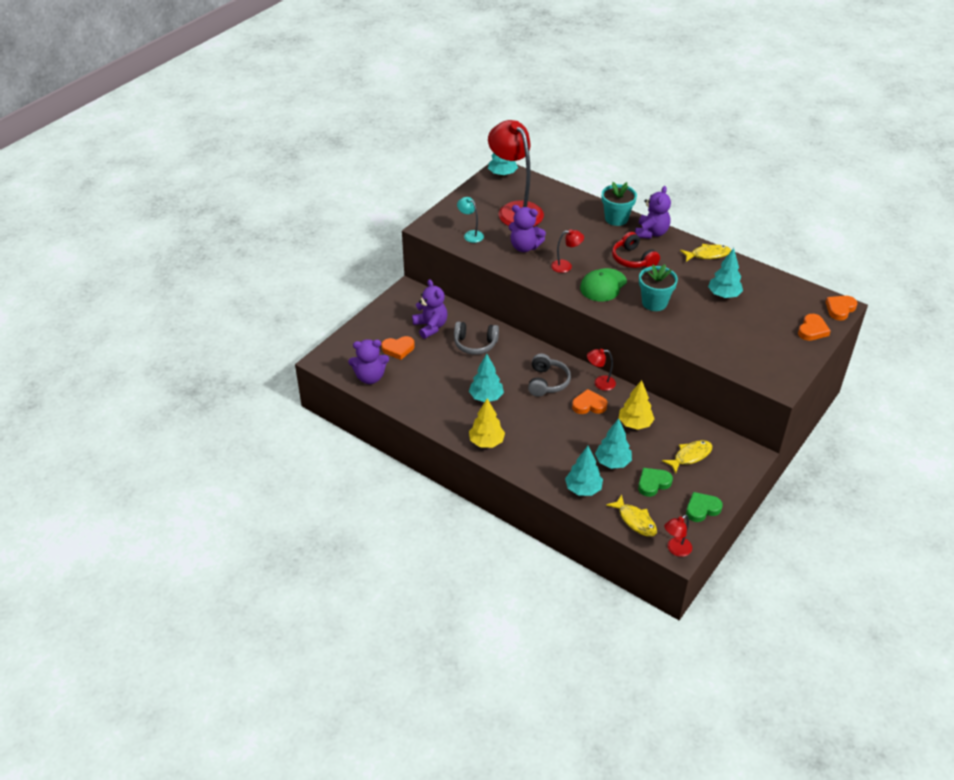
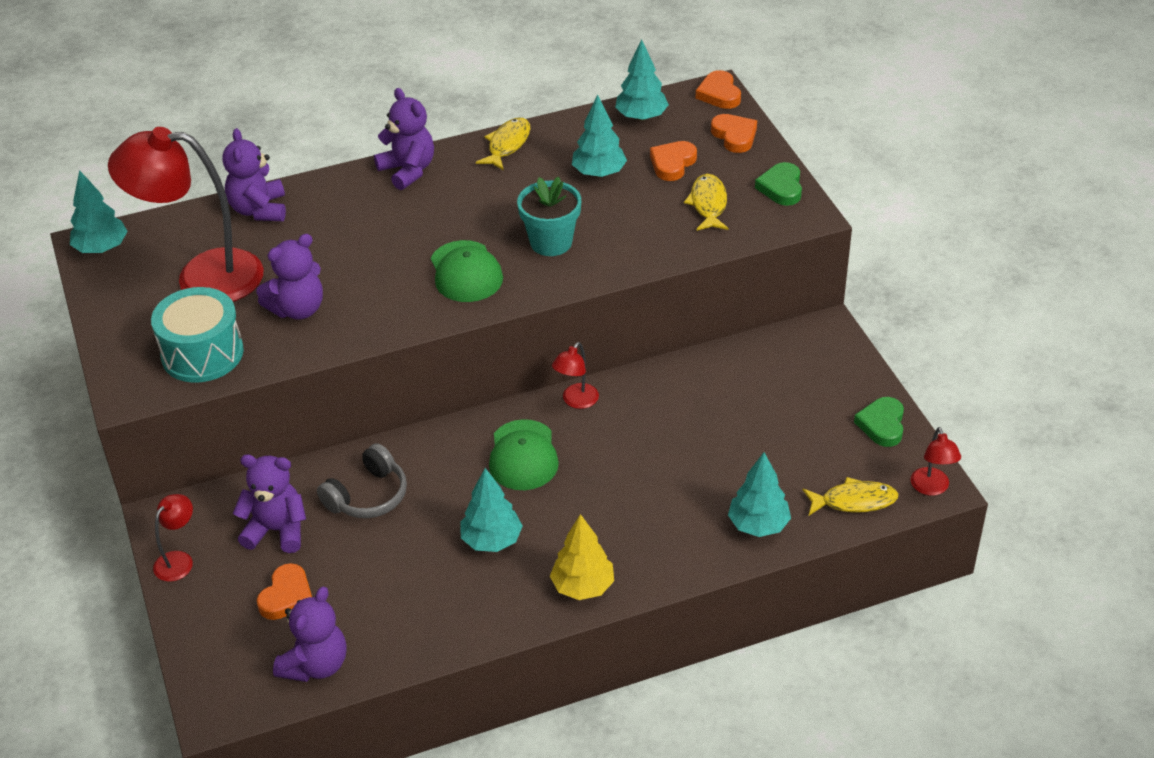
camera: 55 degrees left, 0 degrees up
(470, 234) = (202, 353): turquoise lamp -> turquoise drum
(547, 382) = (523, 456): grey headphones -> green cap
(566, 266) = (386, 288): red lamp -> red lamp (178, 560)
(574, 203) = (259, 210): none -> purple teddy bear
(589, 405) = (607, 435): orange heart -> orange heart (672, 163)
(612, 462) = (734, 468): turquoise tree -> turquoise tree (641, 117)
(616, 219) = (341, 187): turquoise flower pot -> none
(633, 259) = (443, 216): red headphones -> none
(635, 424) = (683, 407): yellow tree -> none
(653, 483) = (803, 448): green heart -> green heart (781, 188)
(690, 456) = (784, 385): yellow fish -> yellow fish (708, 204)

